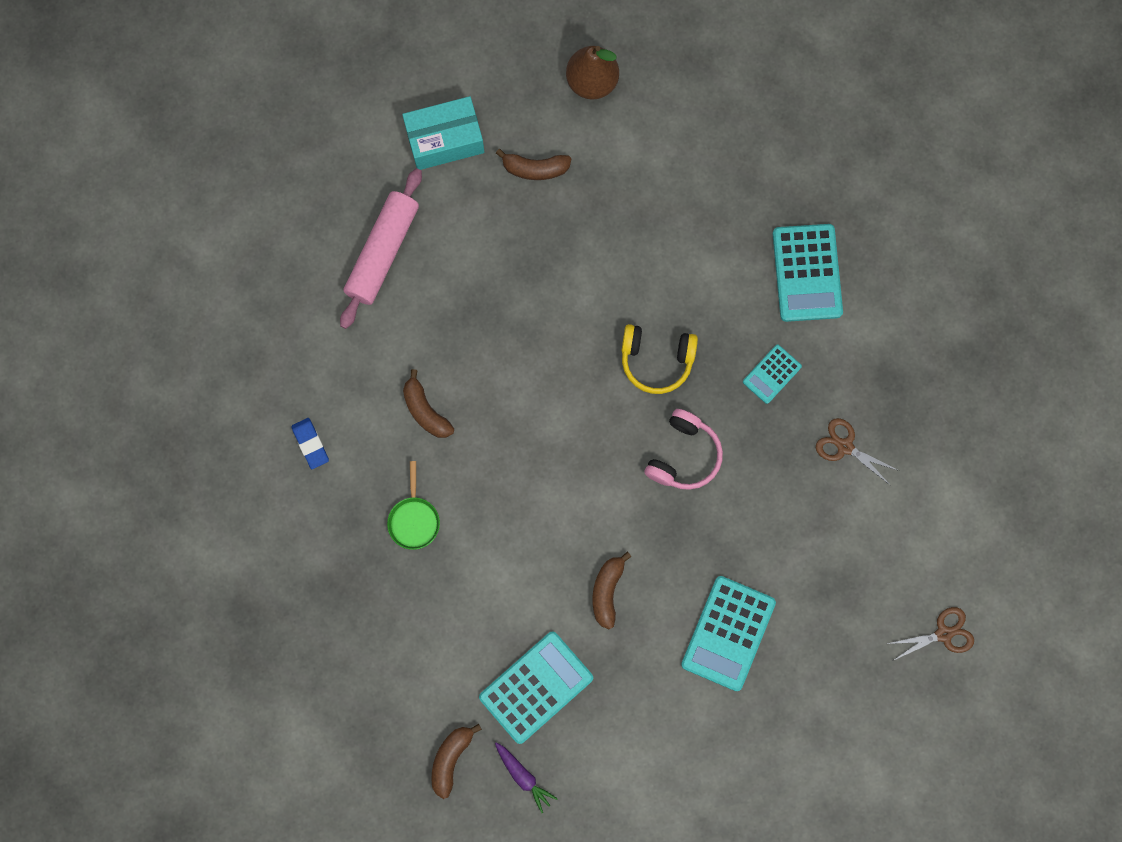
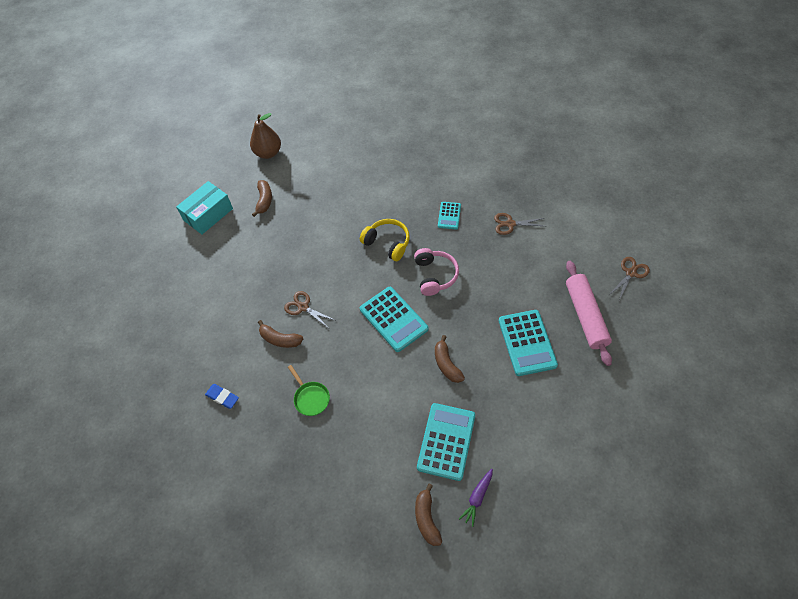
camera: 30 degrees left, 20 degrees down
(382, 252) = (206, 280): pink rolling pin -> pink rolling pin (585, 316)
(483, 383) = (303, 307): none -> brown scissors
(523, 776) = (477, 498): purple carrot -> purple carrot turned 105 degrees clockwise
(535, 169) = (264, 200): brown banana -> brown banana turned 60 degrees counterclockwise
(656, 360) = (387, 243): yellow headphones -> yellow headphones turned 120 degrees counterclockwise
(807, 273) = (431, 167): turquoise calculator -> turquoise calculator (393, 319)

